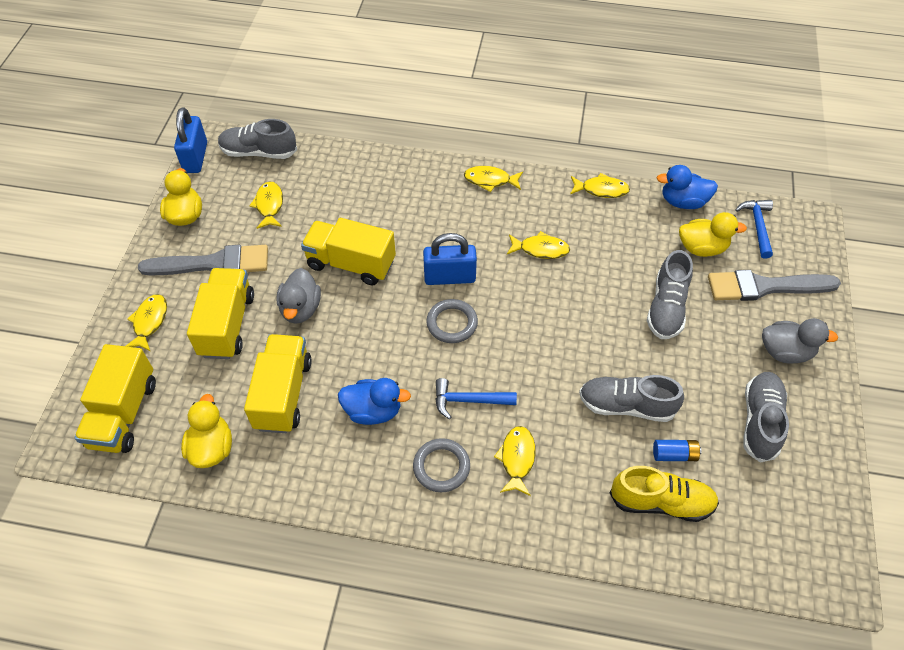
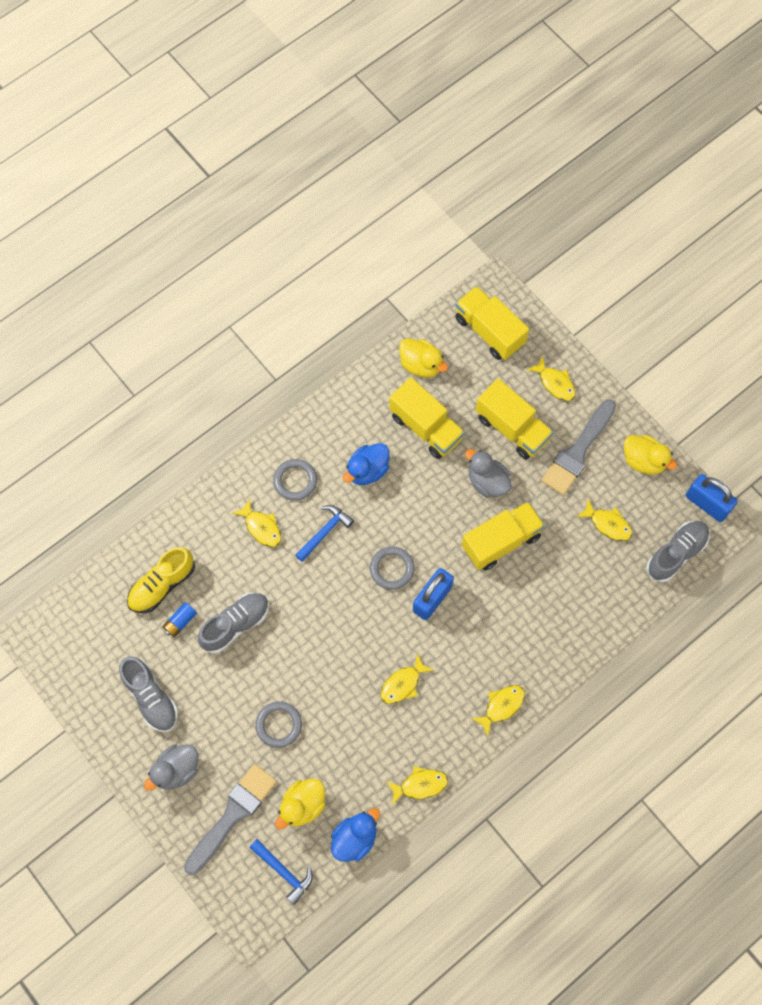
camera: 130 degrees right, 15 degrees up
(601, 190) = (420, 785): yellow fish -> yellow fish turned 150 degrees counterclockwise
(666, 308) = (279, 725): grey shoe -> grey ring

